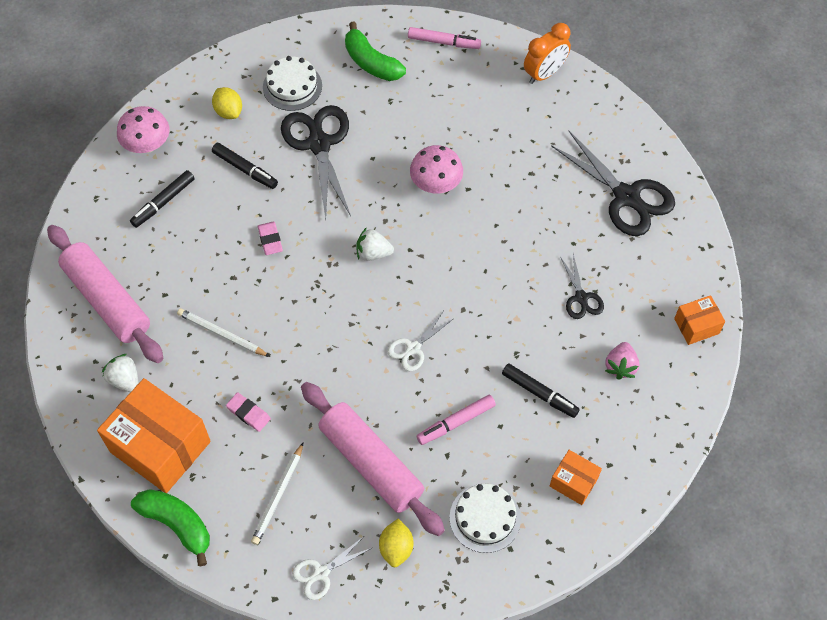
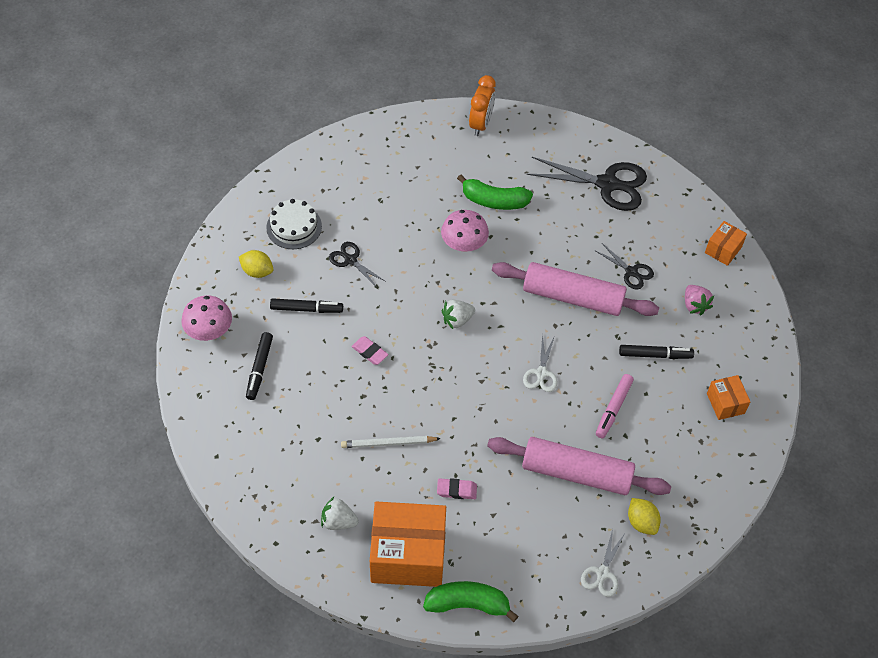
camera: 35 degrees left, 5 degrees down
(107, 300) = (274, 469): pink rolling pin -> pink rolling pin (572, 297)
(278, 495) = (527, 536): white pencil -> none
(319, 144) = (350, 260): black scissors -> black scissors, size x0.52
(371, 62) = (343, 178): green banana -> green banana (494, 201)
(444, 42) = (387, 136): pink marker -> none
(485, 518) = (685, 464): white cake -> none
(573, 482) = (725, 403): orange box -> orange box turned 75 degrees clockwise

